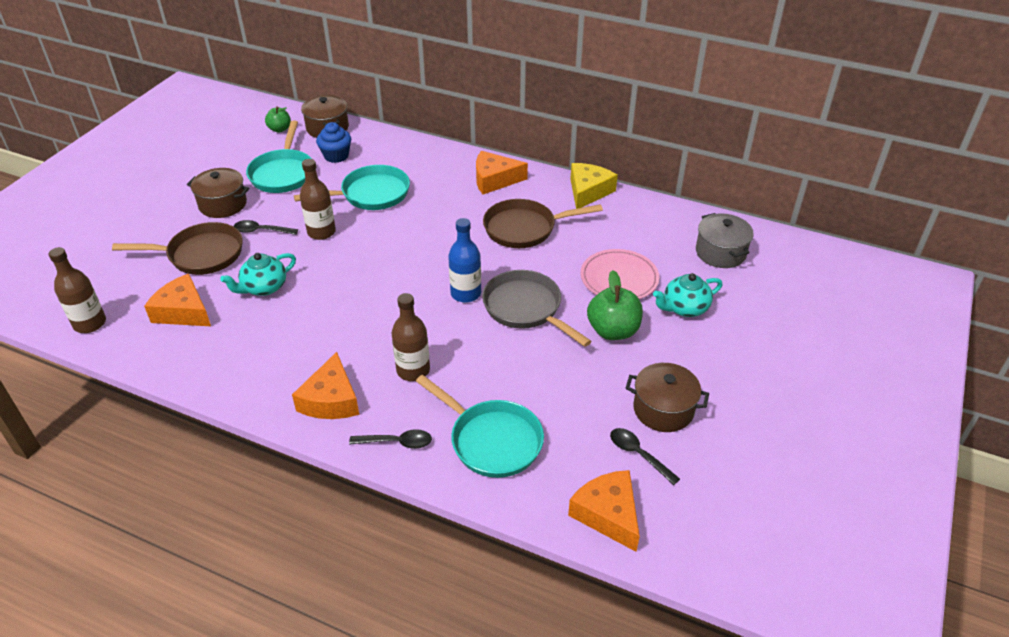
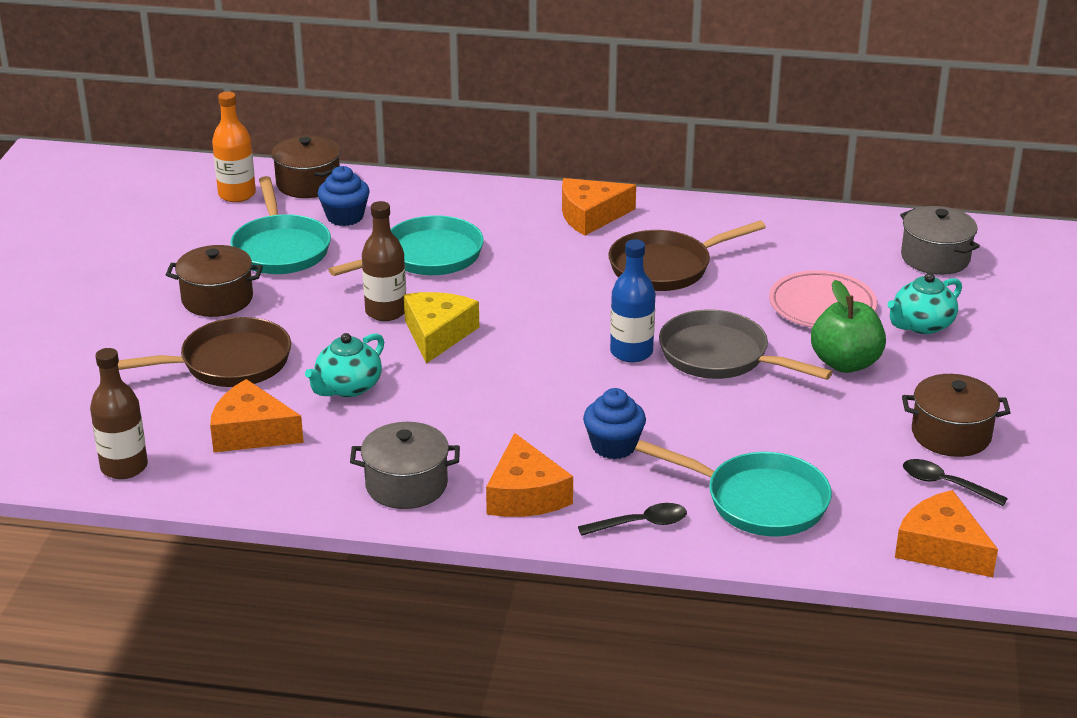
camera: 15 degrees left, 10 degrees down
(257, 375) = (406, 485): none -> grey pot
(261, 231) = (297, 322): black spoon -> none
(280, 129) = (237, 194): green apple -> orange bottle
(413, 370) = (613, 446): brown bottle -> blue cupcake
(588, 191) = (726, 212): yellow cheese -> yellow cheese (437, 334)

